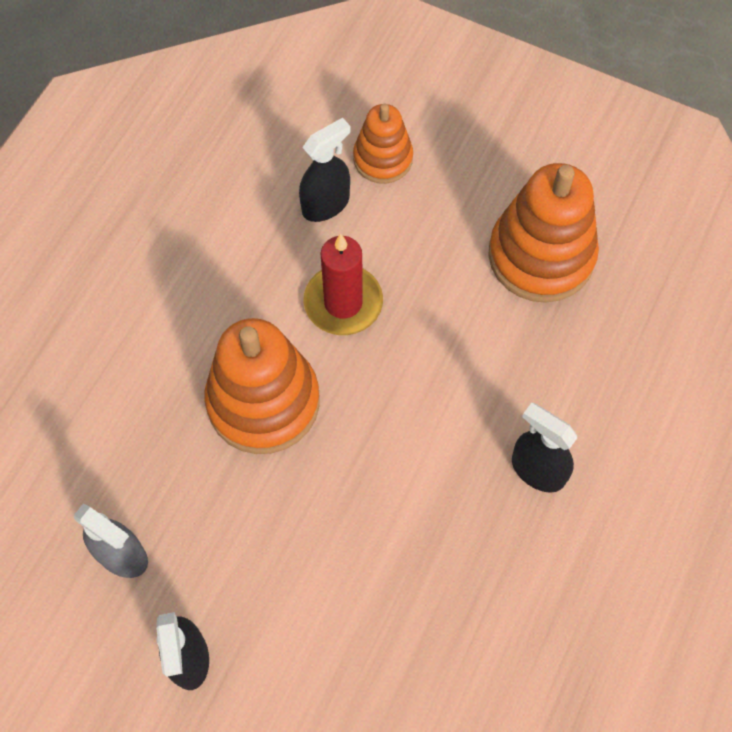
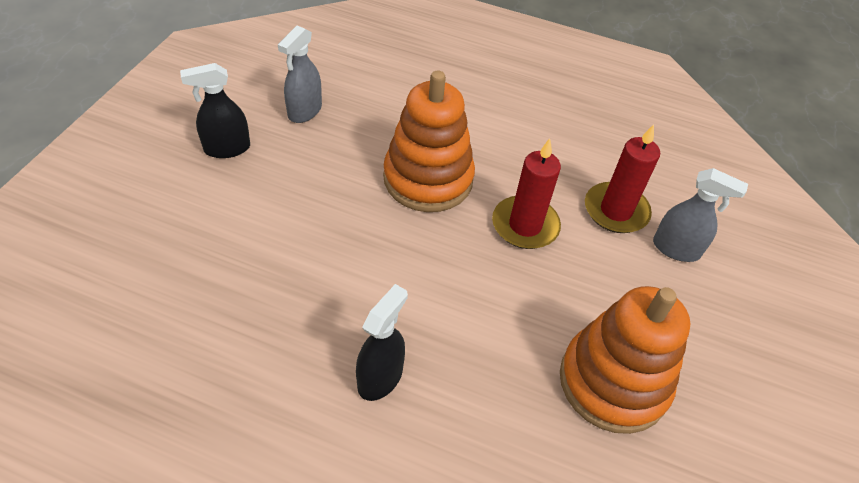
camera: 80 degrees right, 15 degrees down
(326, 204) = (616, 211): black spray bottle -> red candle
(383, 159) = (676, 249): orange stacking toy -> grey spray bottle

